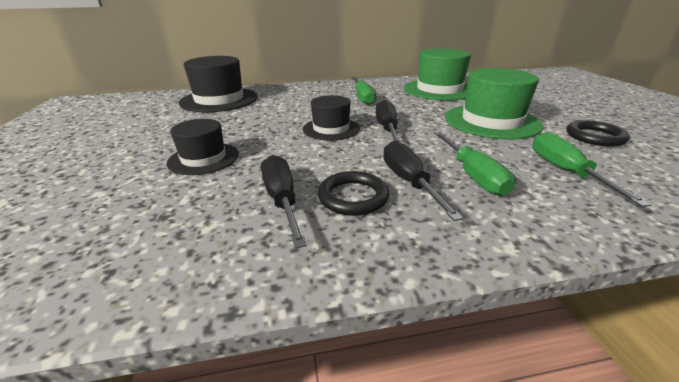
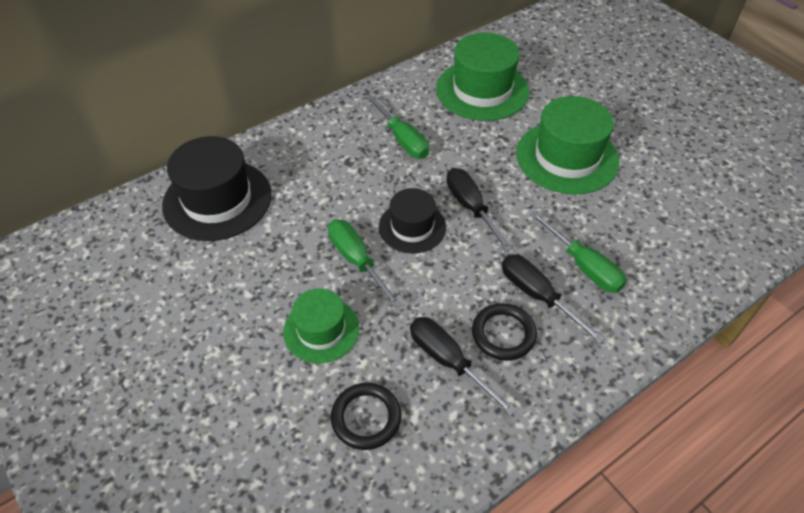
camera: 25 degrees left, 20 degrees up
(204, 158) = (321, 330): black hat -> green hat
(565, 171) = (653, 233): green screwdriver -> green screwdriver (356, 260)
(595, 137) = (665, 161): black ring -> black ring (366, 418)

